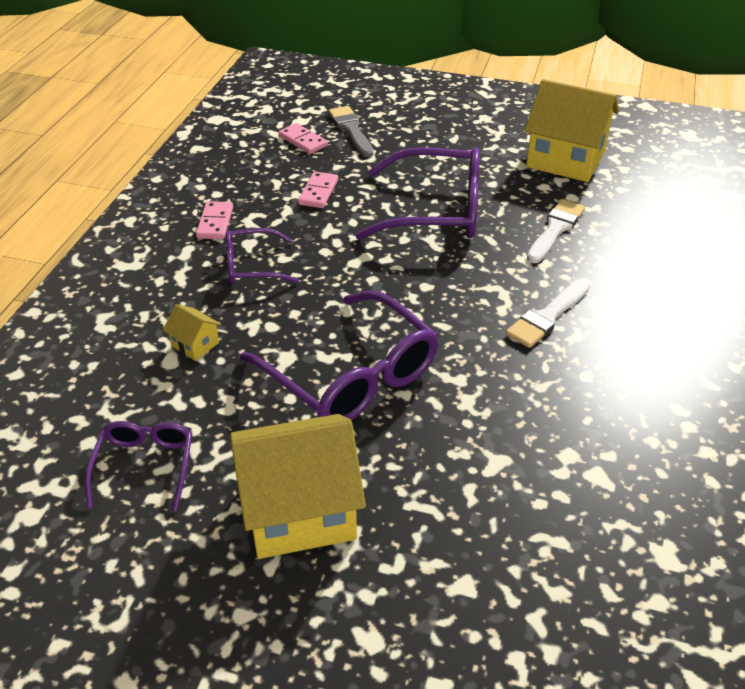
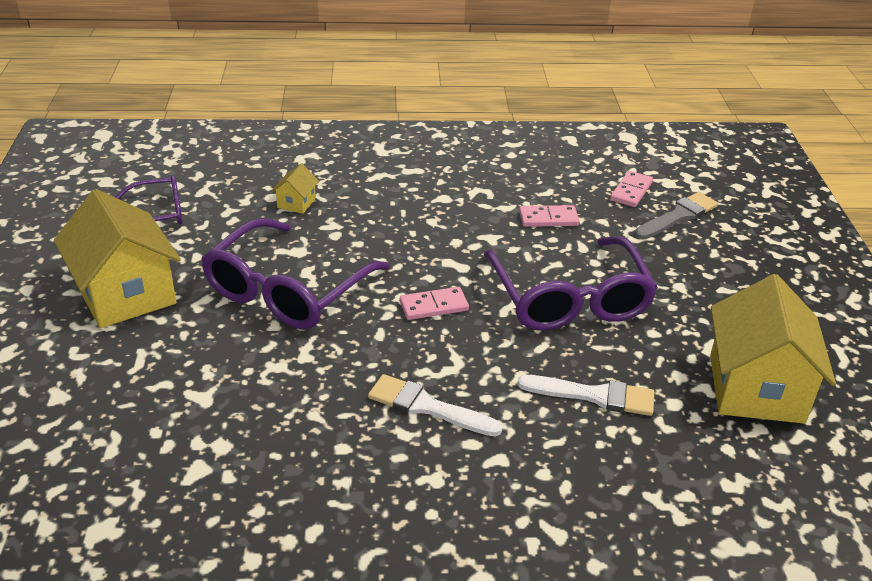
camera: 70 degrees right, 5 degrees down
(215, 223) = (462, 174): pink domino -> pink domino (433, 306)
(253, 266) = (411, 207): purple glasses -> none

